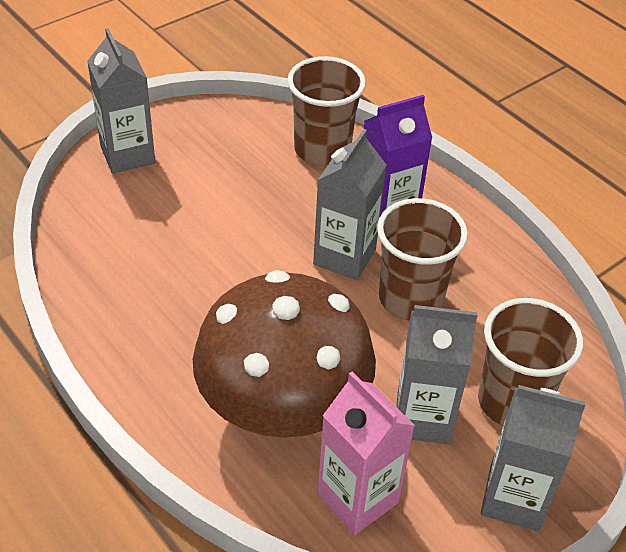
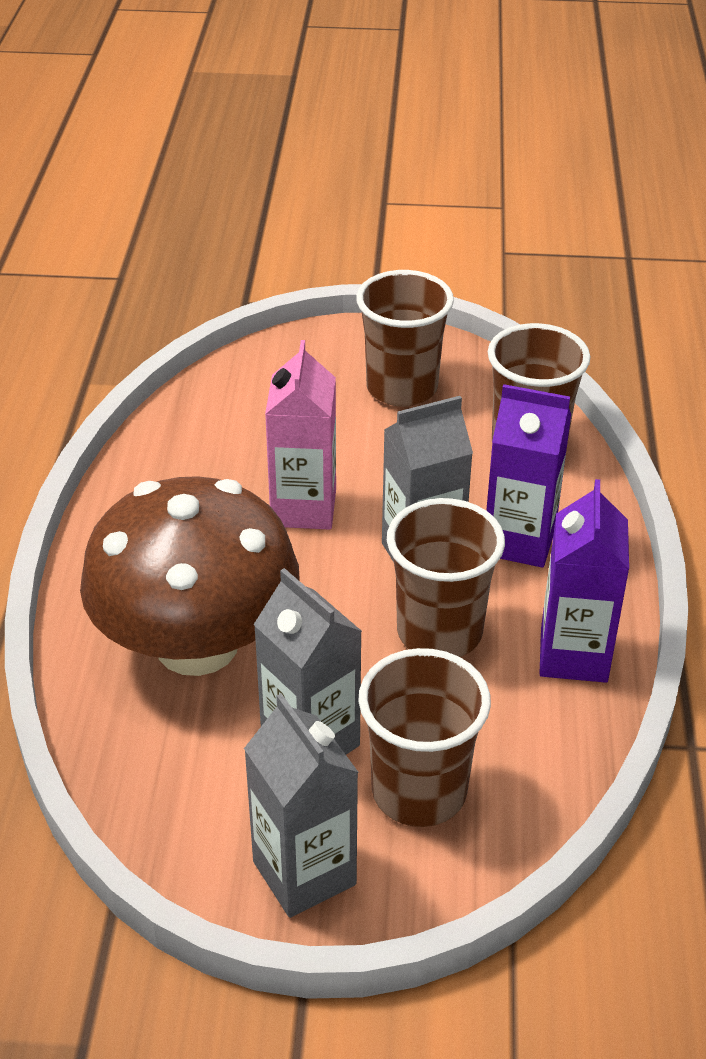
camera: 45 degrees right, 5 degrees down
(127, 155) = (330, 352): grey carton -> none
(203, 154) = (402, 388): none -> brown cup
(357, 498) = (163, 763): pink carton -> pink carton (303, 508)
(492, 264) = (573, 655): none -> purple carton

